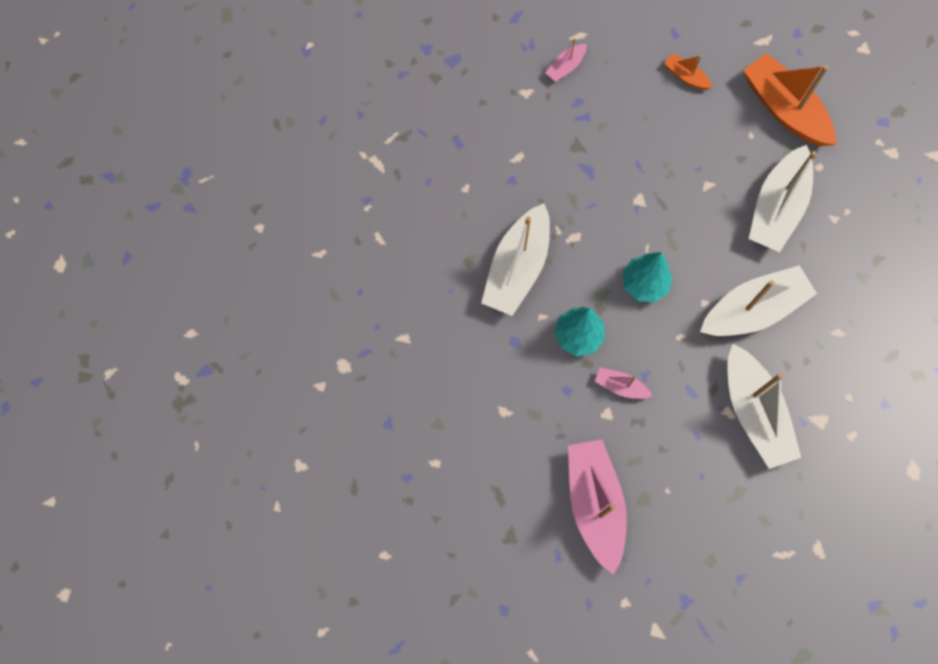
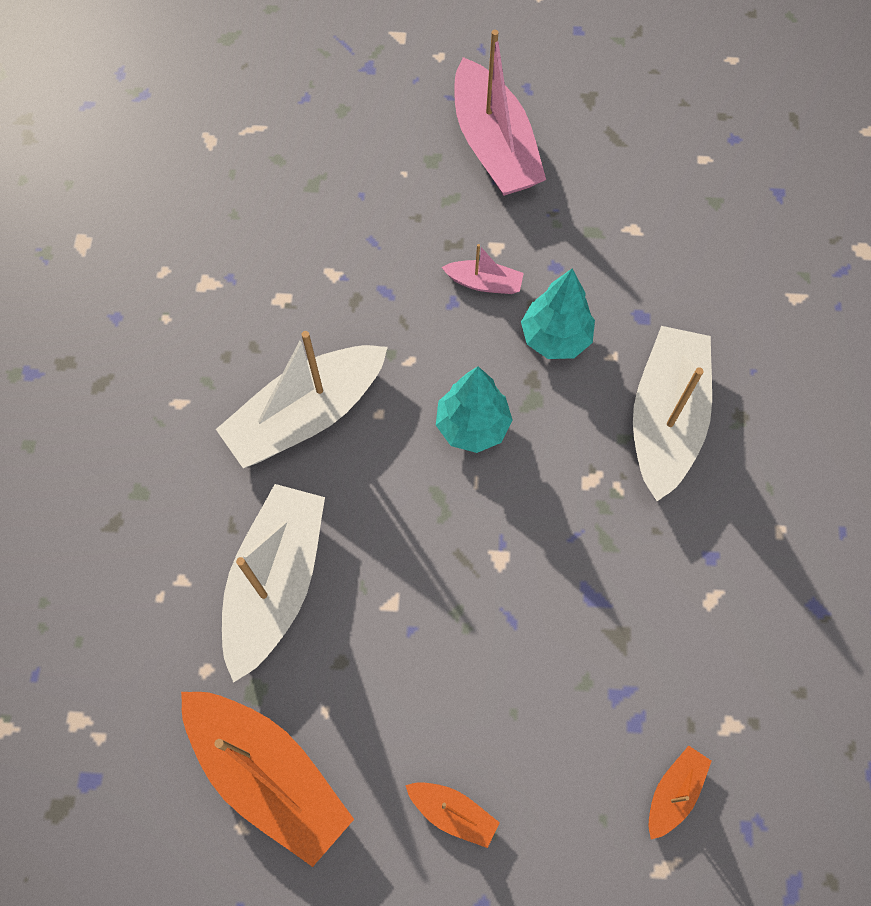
camera: 170 degrees right, 5 degrees down
(565, 67) = (674, 792): pink boat -> orange boat
(754, 412) = (297, 279): white boat -> none

